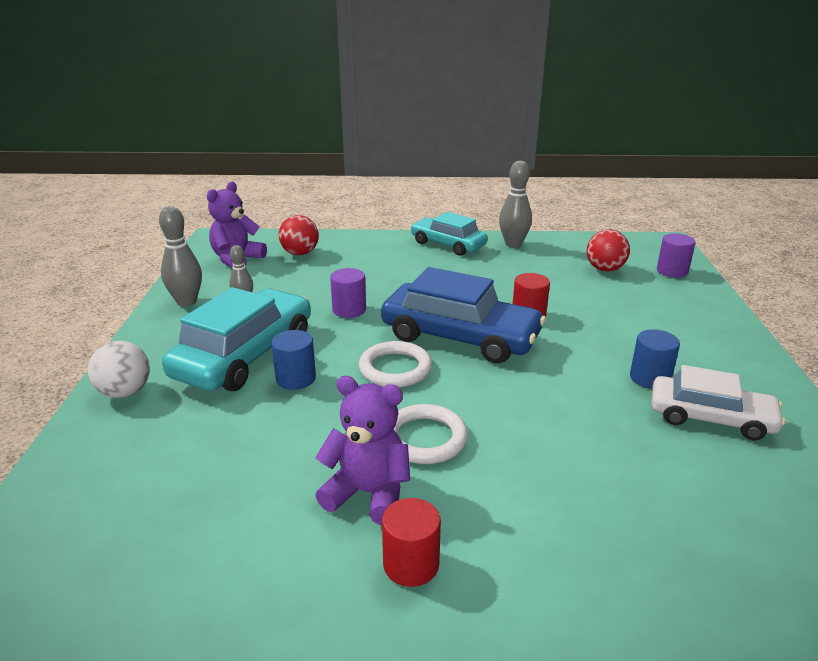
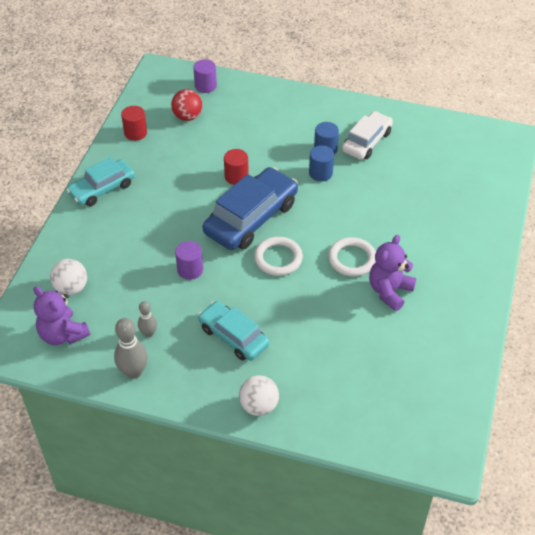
camera: 75 degrees left, 20 degrees up
(245, 355) = (233, 336): turquoise car -> turquoise car, size x0.64
(296, 378) = (273, 310): blue cylinder -> blue cylinder (320, 173)
(300, 253) = (71, 288): red ball -> white ball
(411, 564) = (439, 283): red cylinder -> red cylinder (135, 133)
(513, 244) = (121, 150): grey bowling pin -> none

